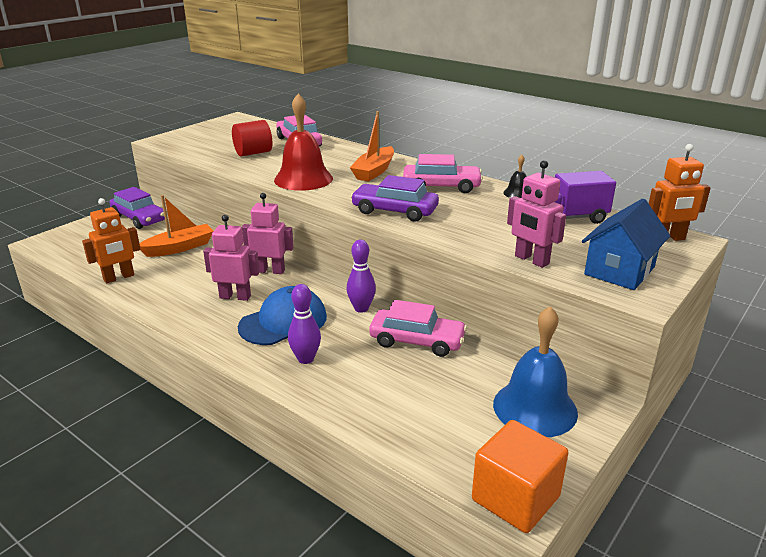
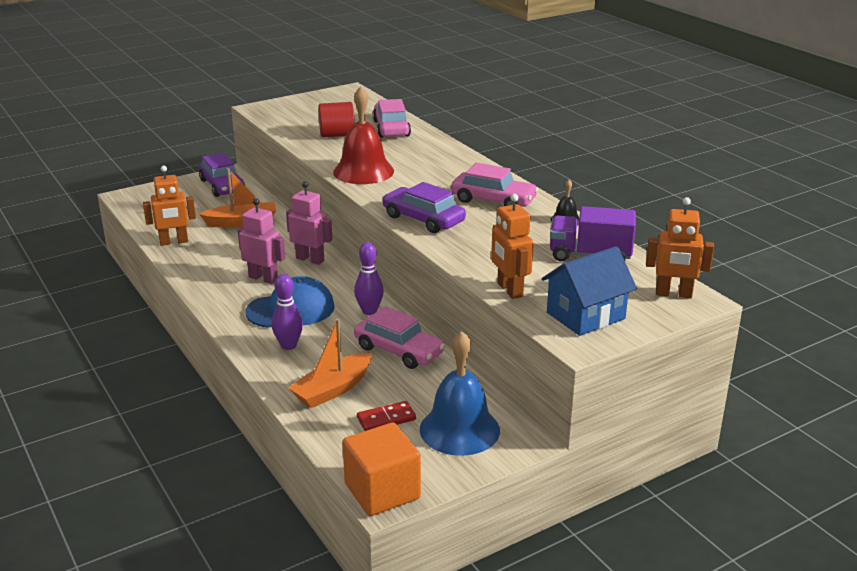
camera: 20 degrees right, 0 degrees up
(374, 171) = (440, 173): orange boat -> orange boat (333, 389)
(458, 414) = (386, 419): none -> red domino
(531, 260) = (509, 290): pink robot -> orange robot

